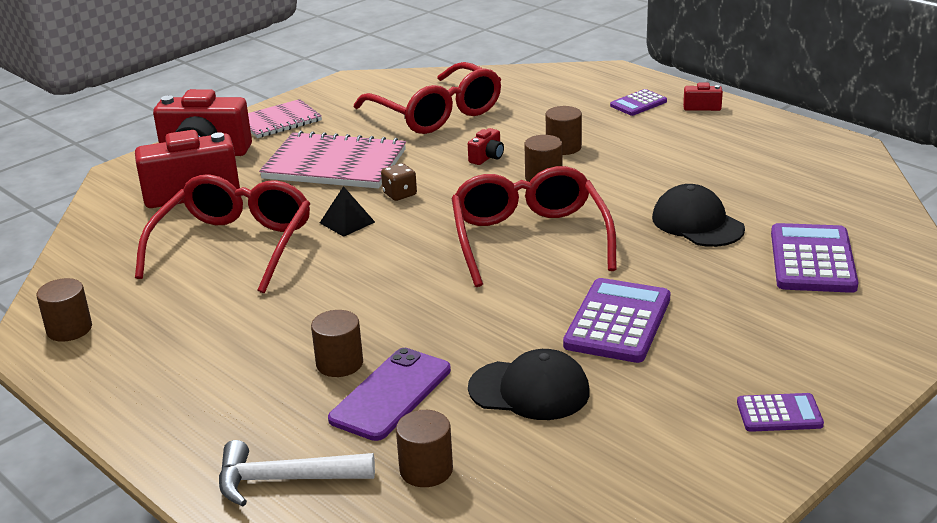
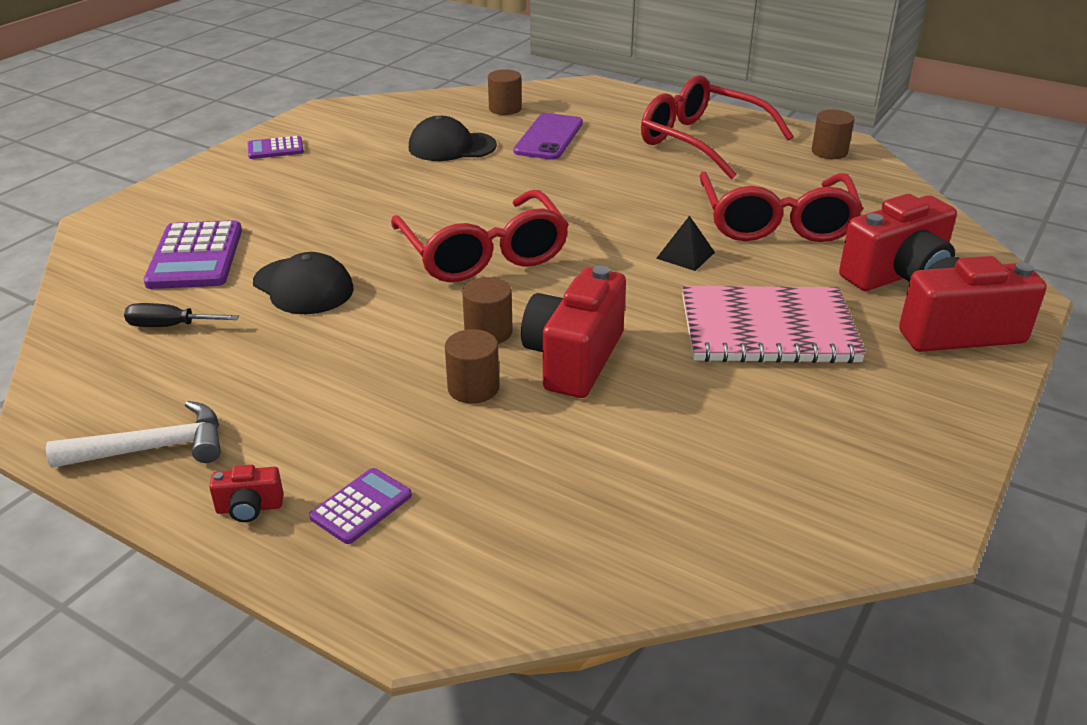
camera: 165 degrees right, 5 degrees up
(279, 121) = (928, 403): pink notebook -> none
(285, 480) = (587, 99): white hammer -> white hammer (153, 448)
(339, 363) = (598, 149): brown cylinder -> none
(400, 194) = (653, 293): brown dice -> none
(436, 113) = (697, 445): red glasses -> red glasses (701, 141)
(487, 157) = (574, 359): red camera -> red camera, size x2.29
(618, 322) = (389, 191): purple calculator -> none
(802, 201) = (170, 326): none -> black screwdriver

